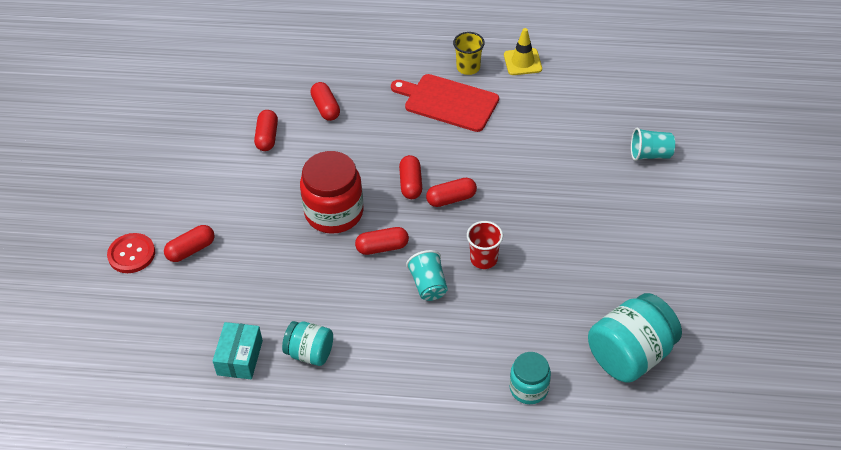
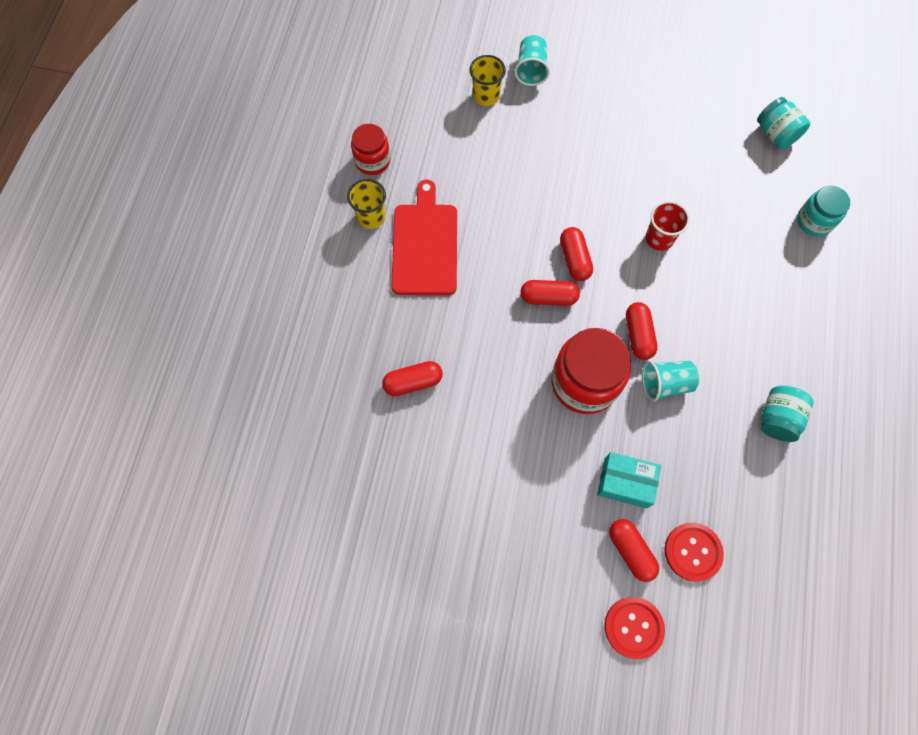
camera: 85 degrees left, 20 degrees up
(189, 291) = (692, 552): none -> red button
(240, 357) = (784, 493): turquoise box -> turquoise box (625, 483)
(267, 137) = (453, 455): red capsule -> none
(428, 285) = (691, 294): turquoise cup -> turquoise cup (665, 384)
(448, 102) = (425, 245): red cutting board -> red cutting board turned 150 degrees clockwise
(522, 62) = (372, 161): yellow traffic cone -> red jar
(610, 126) = (486, 96): none -> yellow cup
(630, 355) = (775, 134): turquoise jar -> turquoise jar, size x0.58

